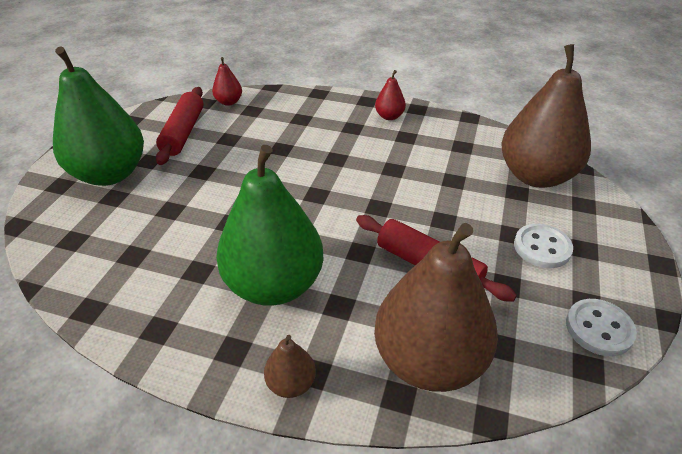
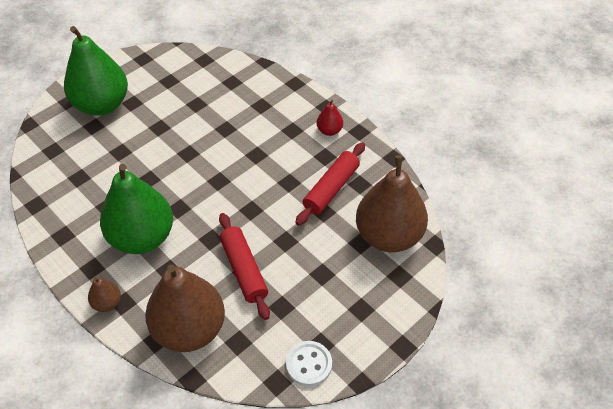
camera: 30 degrees right, 10 degrees up
(183, 132) = (170, 85): red rolling pin -> red rolling pin (331, 189)
(229, 102) = (221, 66): red pear -> none
(542, 247) = (331, 293): white button -> none

